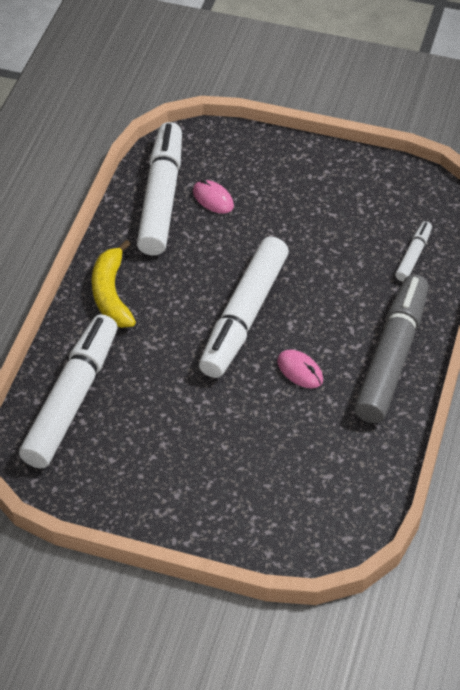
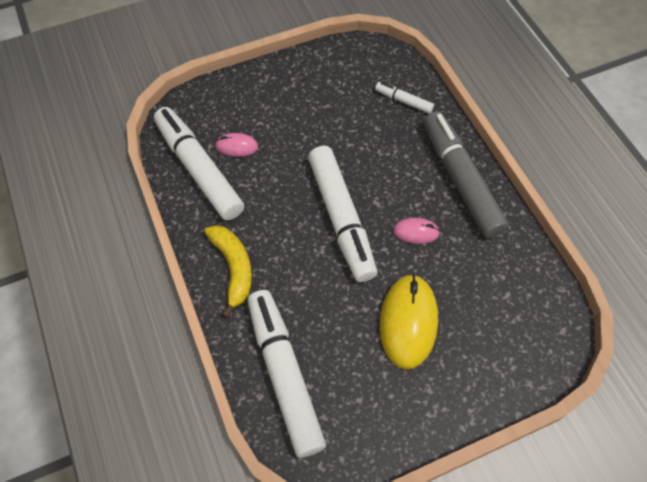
camera: 40 degrees left, 10 degrees up
(111, 294) = (233, 268): yellow banana -> yellow banana turned 150 degrees counterclockwise
(214, 434) = (408, 322): none -> yellow mouse
(413, 255) = (403, 101): white marker -> white marker turned 45 degrees counterclockwise

